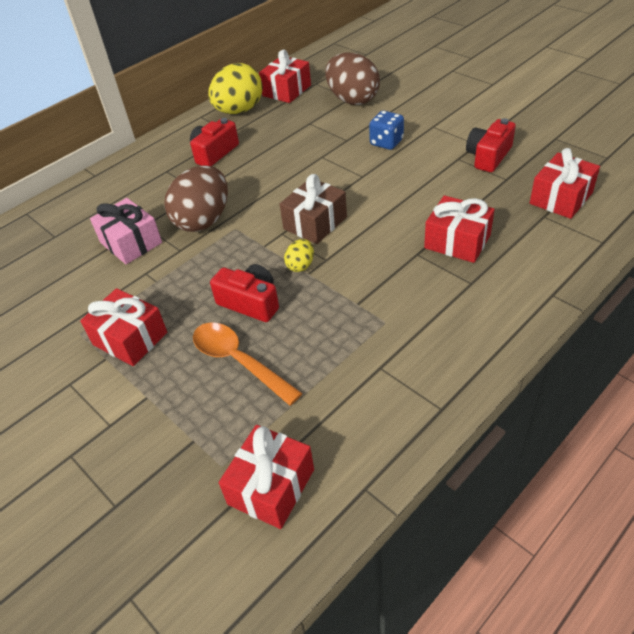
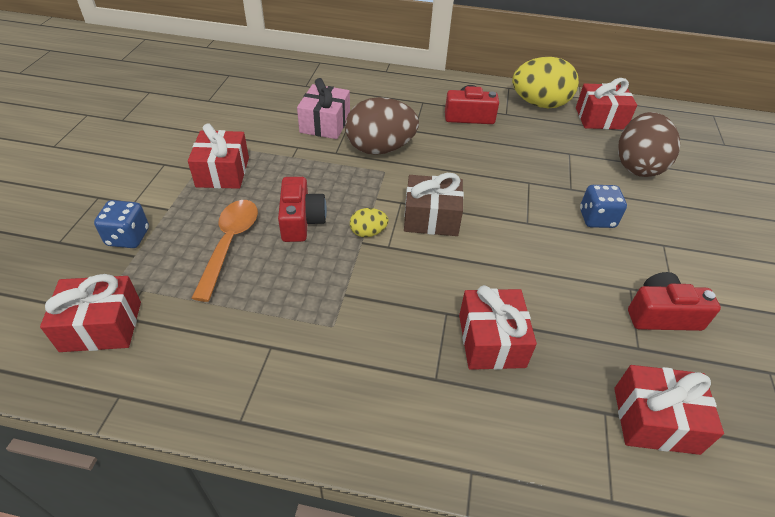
camera: 50 degrees right, 0 degrees up
(162, 440) = (128, 237): none -> blue dice

